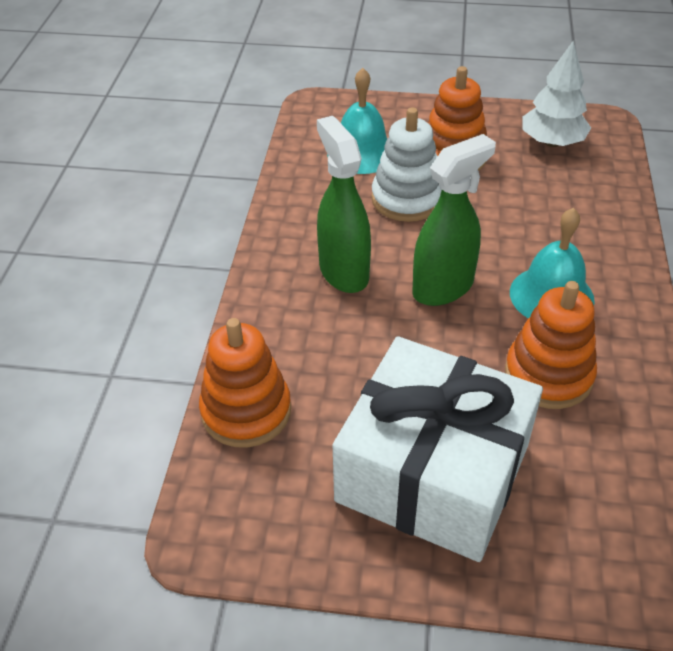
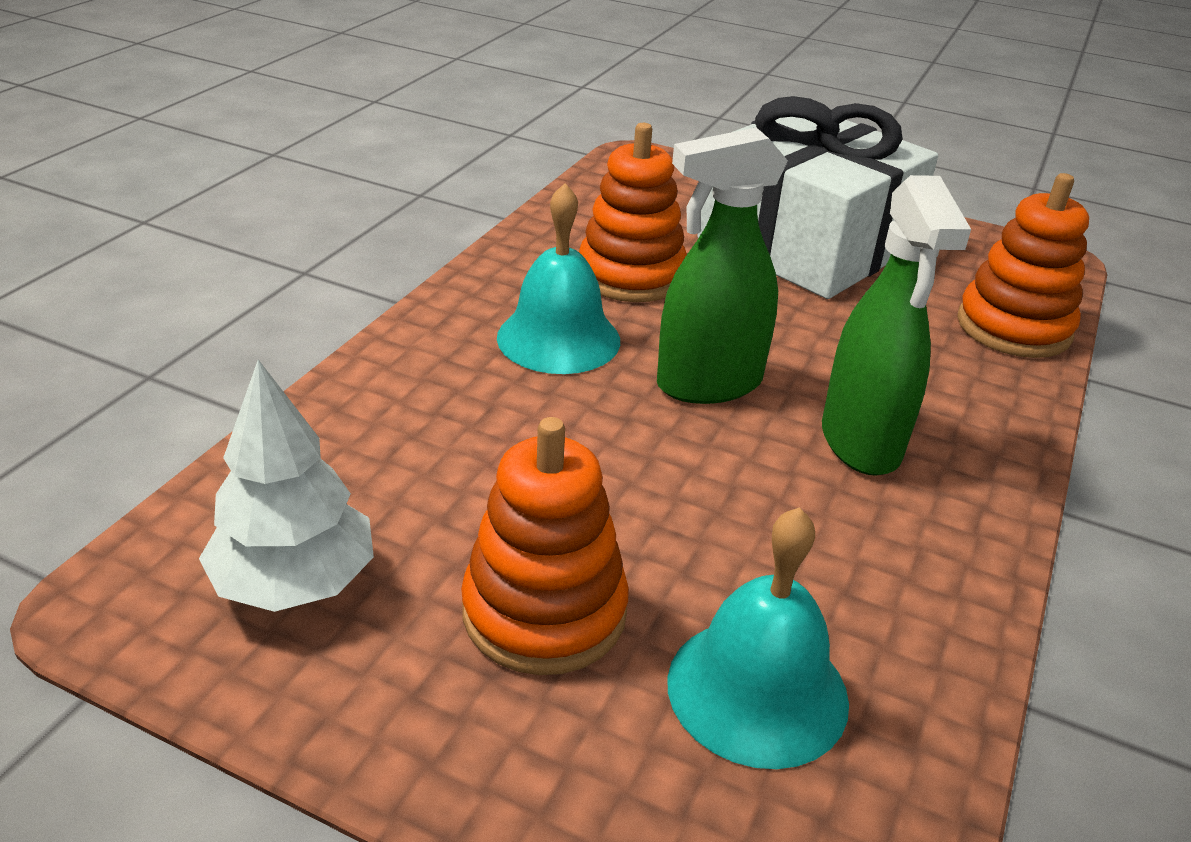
camera: 165 degrees left, 10 degrees down
(407, 199) = (700, 538): white stacking toy -> none

